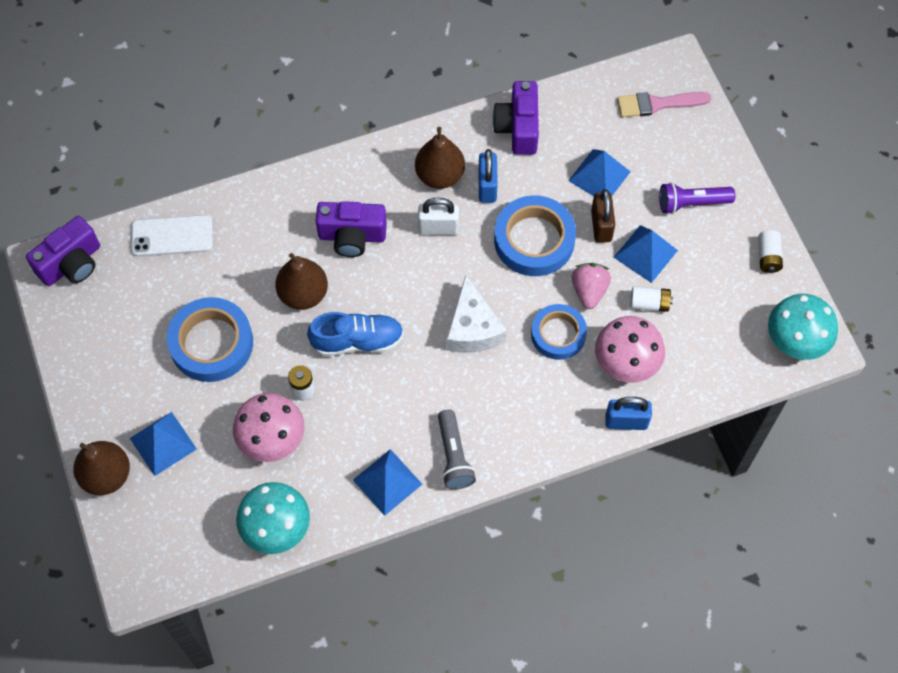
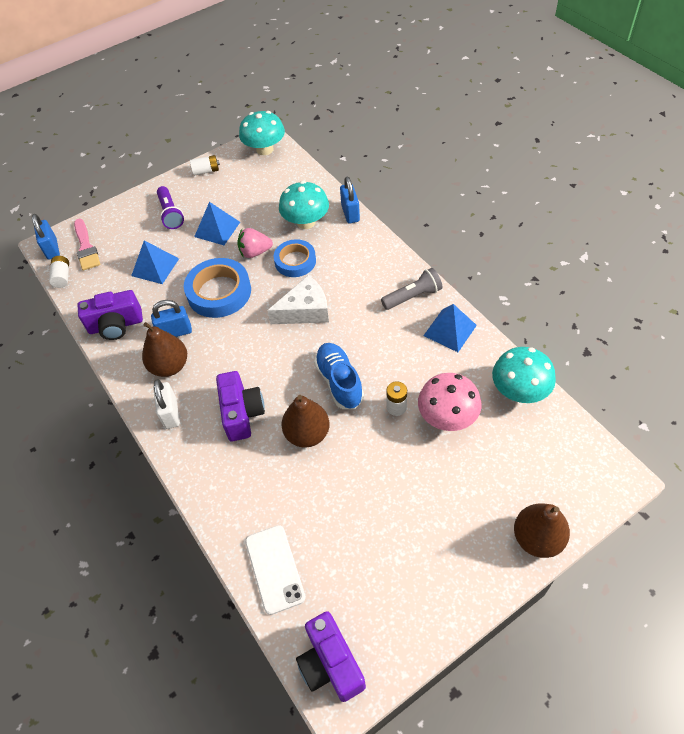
camera: 100 degrees left, 10 degrees down
(71, 263) = (331, 664): purple camera -> purple camera turned 150 degrees counterclockwise
(163, 443) = (486, 500): blue pyramid -> none
(211, 343) = (377, 493): blue tape -> none
(438, 228) = (221, 354): white padlock -> white padlock (171, 413)
(601, 226) = (199, 257): brown padlock -> none
(626, 362) = (306, 222): pink mushroom -> turquoise mushroom
(649, 303) = (257, 219): white battery -> white battery (62, 277)
(666, 68) = (52, 249): none -> blue padlock

